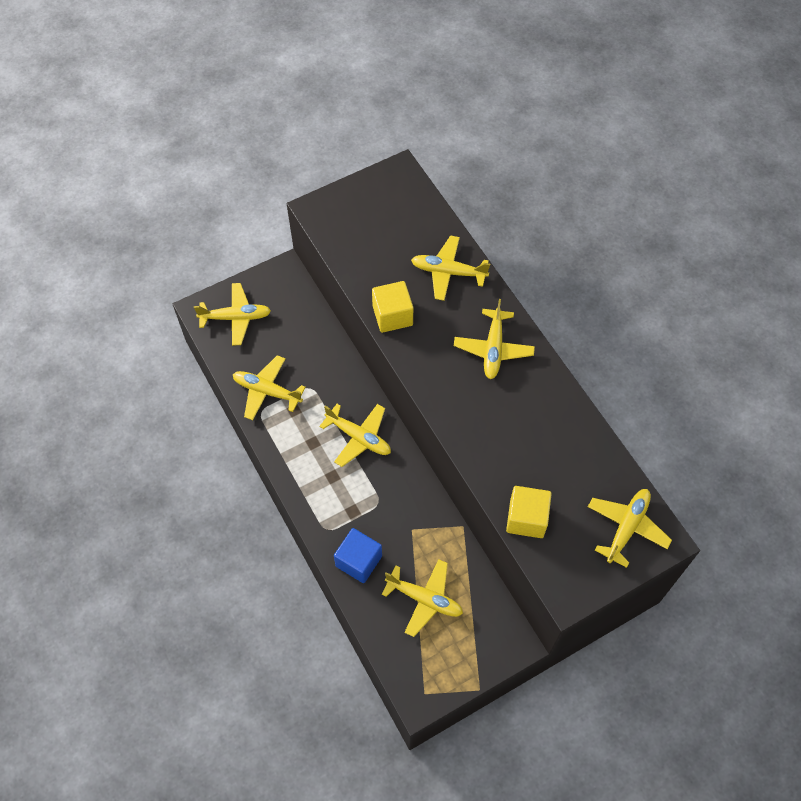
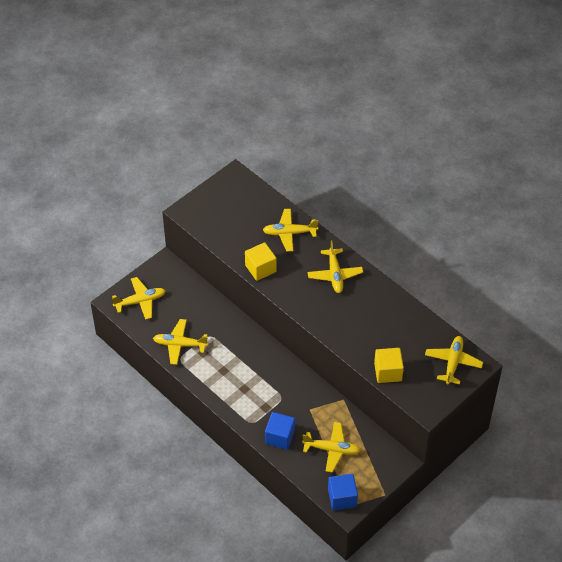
camera: 15 degrees left, 10 degrees down
(359, 437) = (254, 360): yellow plane -> none
(417, 678) = (342, 498): none -> blue cube

